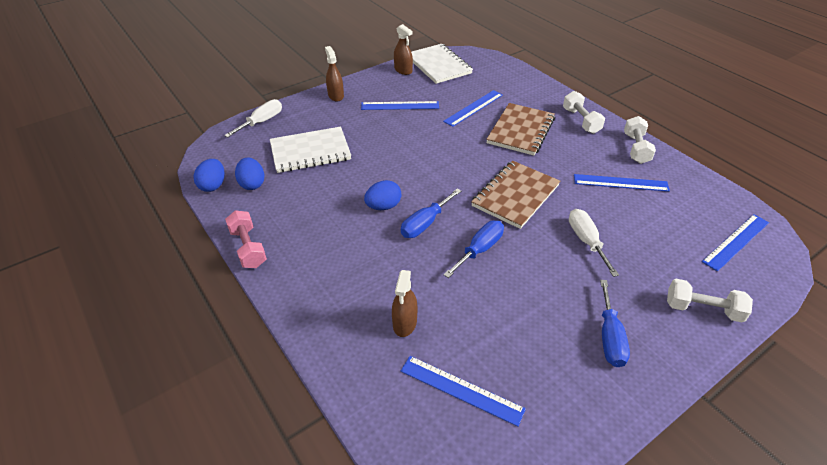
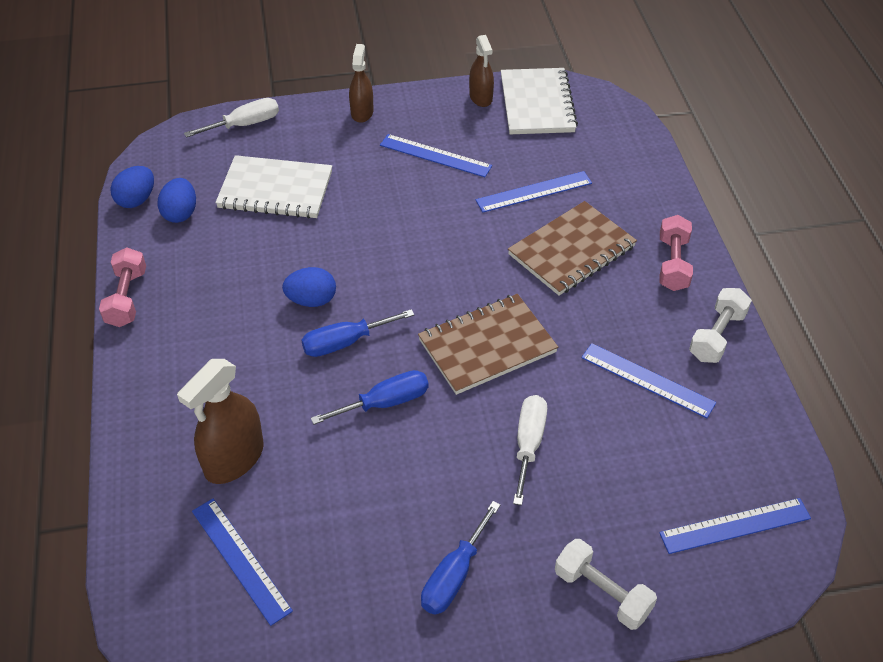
camera: 25 degrees right, 5 degrees up
(405, 323) = (234, 459): brown spray bottle -> brown spray bottle, size x1.57
(581, 121) = (673, 264): white dumbbell -> pink dumbbell

